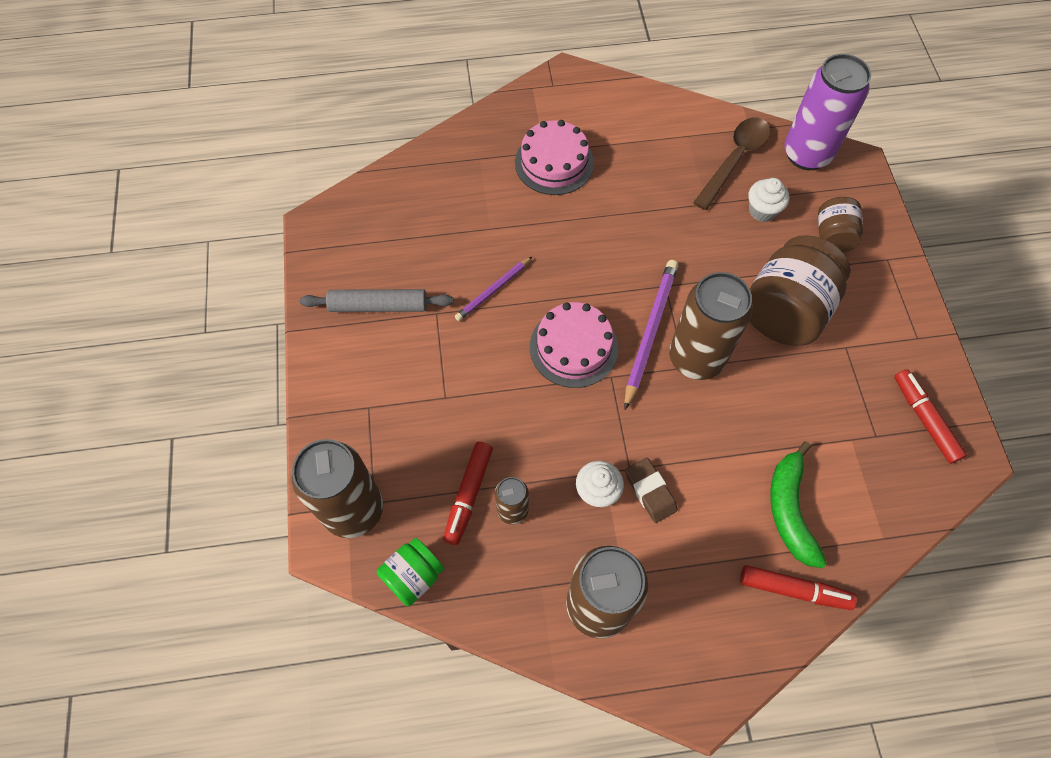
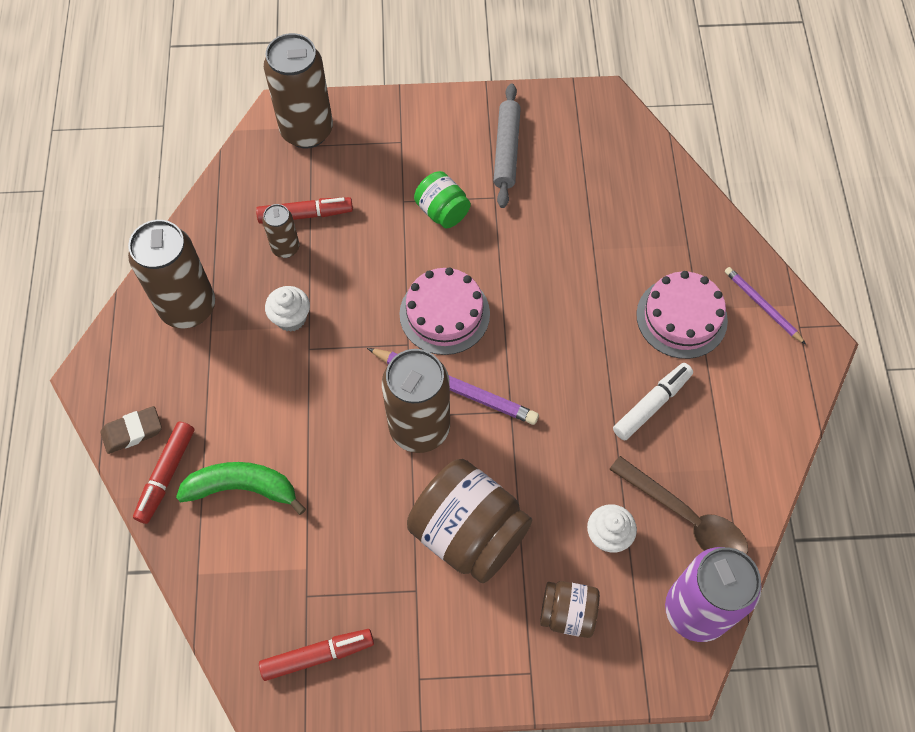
camera: 95 degrees right, 0 degrees up
(413, 576) = (242, 172): green jar -> green jar (442, 211)
(468, 495) = (305, 215): red marker -> red marker turned 150 degrees clockwise
(493, 290) = (516, 247): purple pencil -> purple pencil (762, 306)
(640, 183) = (652, 404): none -> white marker
(650, 491) = (283, 363): brown eraser -> brown eraser (132, 432)

